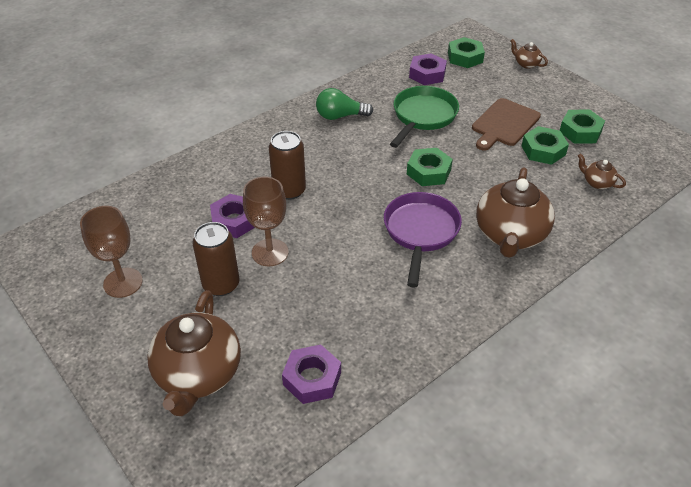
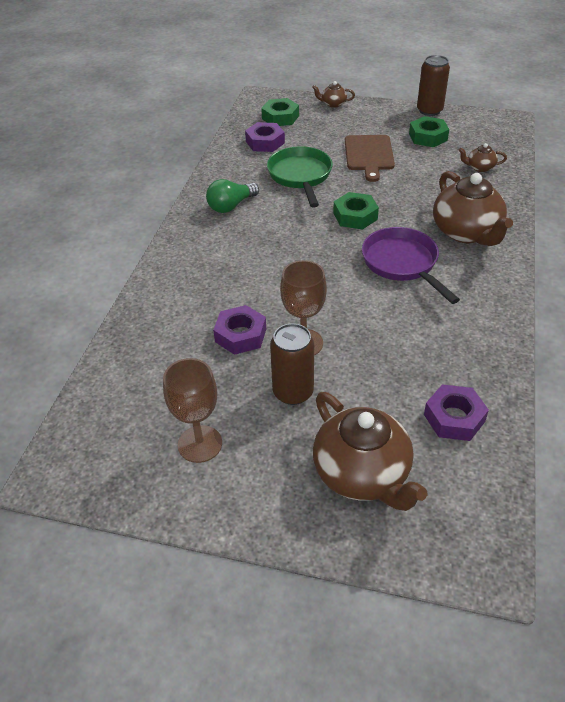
camera: 35 degrees left, 0 degrees up
(289, 190) = (259, 286): brown can -> brown can (429, 110)
(543, 150) = (418, 162): green nut -> none

